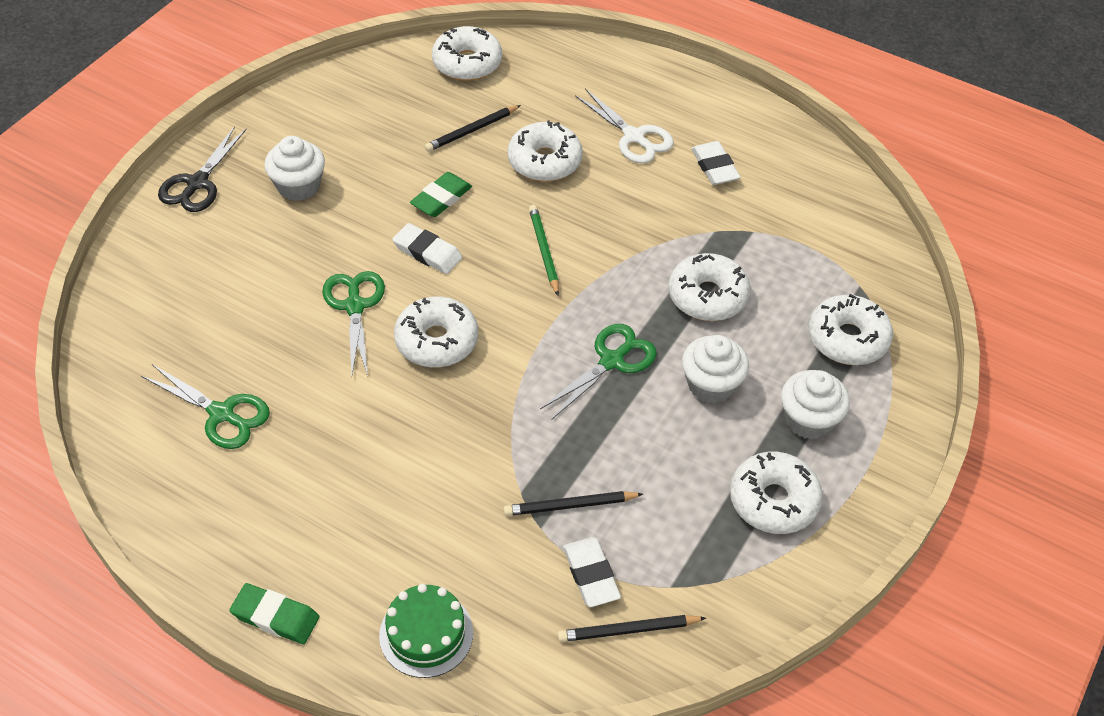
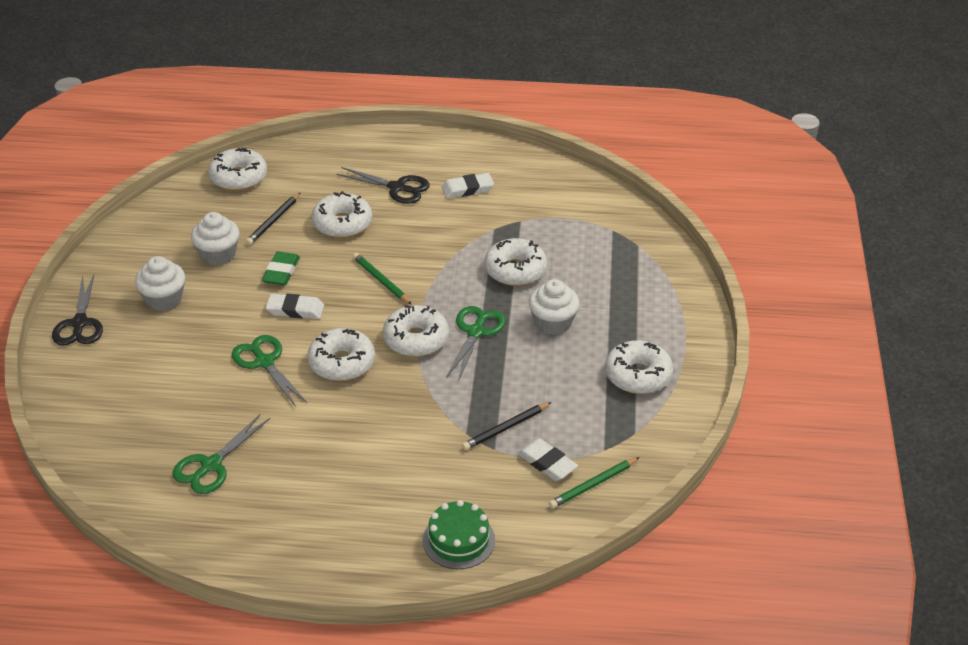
camera: 25 degrees left, 10 degrees down
(221, 414) = (211, 465): green scissors -> green scissors turned 120 degrees clockwise
(275, 617) = (344, 572): green eraser -> none
(628, 630) = (593, 485): black pencil -> green pencil
(634, 137) = (397, 188): white scissors -> black scissors
(714, 167) = (467, 189): white eraser -> white eraser turned 60 degrees counterclockwise
(809, 420) = (630, 321): white cupcake -> white cupcake (218, 254)
(847, 339) = (625, 264): white donut -> white donut (416, 339)

